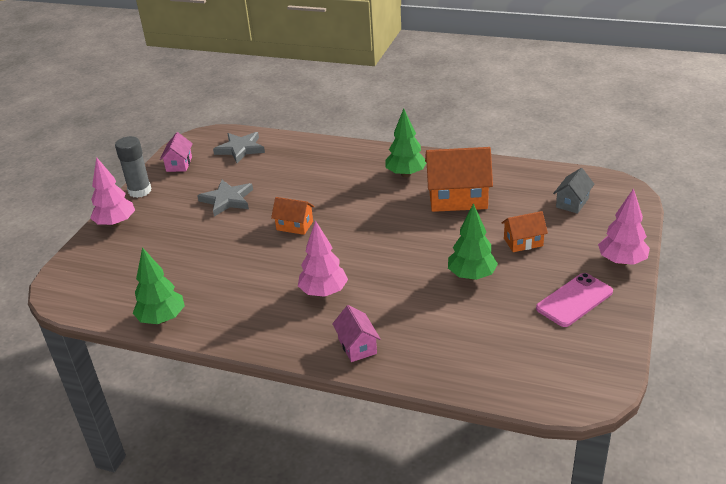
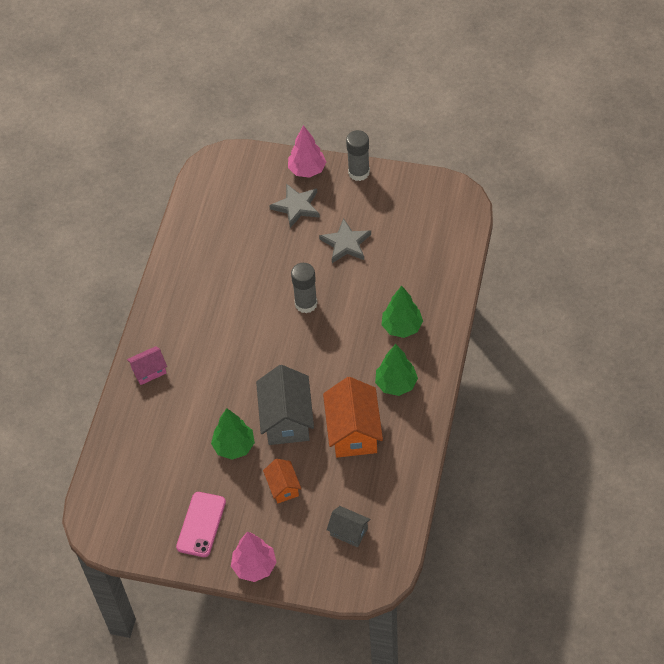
camera: 85 degrees right, 20 degrees up
(162, 319) = (182, 237): green tree -> green tree (402, 327)
(179, 164) = (407, 190): pink house -> none
(240, 149) = (438, 234): grey star -> grey star (296, 206)
(294, 226) = (306, 304): orange house -> grey glue stick
(323, 292) = (213, 340): pink tree -> none
(439, 239) = (286, 419): none -> grey house
(574, 300) = (201, 524): pink phone -> pink phone turned 60 degrees clockwise

